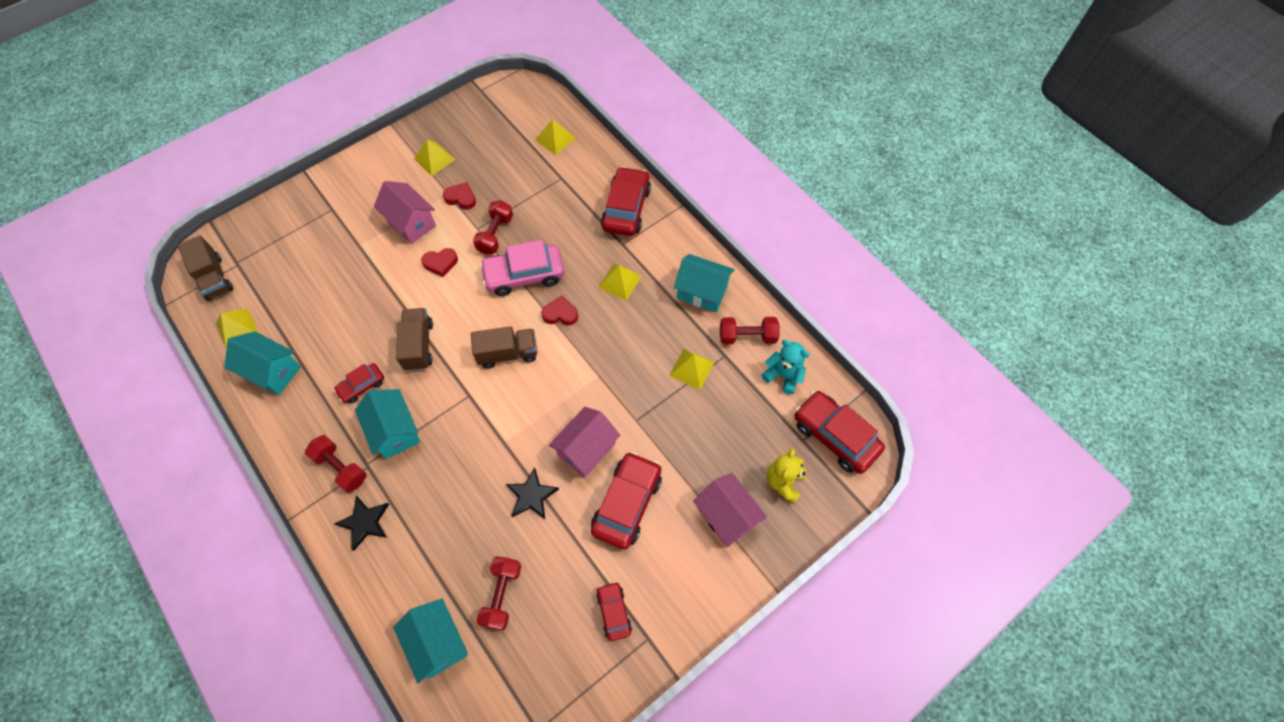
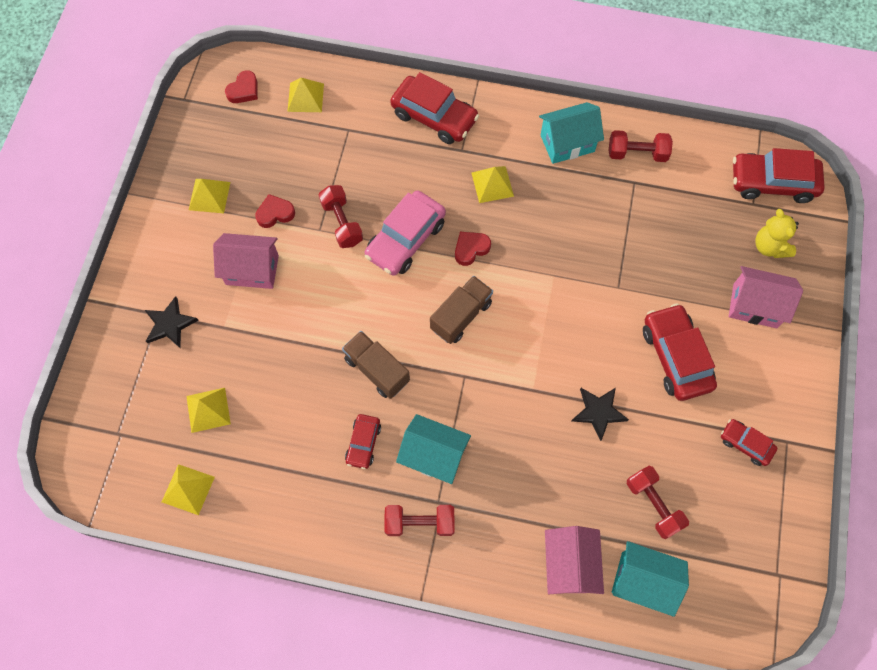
camera: 40 degrees left, 5 degrees up
(214, 278) = (111, 464): brown truck -> none
(272, 371) = (266, 497): turquoise house -> none
(365, 522) = (488, 547): black star -> black star (170, 324)
(440, 263) = (319, 285): red heart -> red heart (244, 90)
(586, 449) = (604, 341): pink house -> pink house (569, 565)
(626, 209) = (434, 117): red car -> red car turned 150 degrees clockwise
(691, 369) = (620, 212): yellow pyramid -> yellow pyramid (208, 410)
(747, 336) = (637, 153): red dumbbell -> red dumbbell turned 45 degrees clockwise
(783, 375) = (692, 164): turquoise teddy bear -> none

